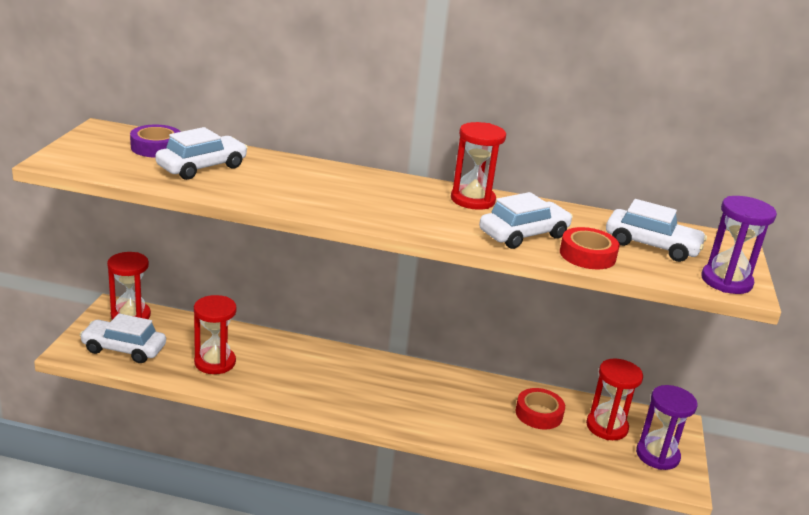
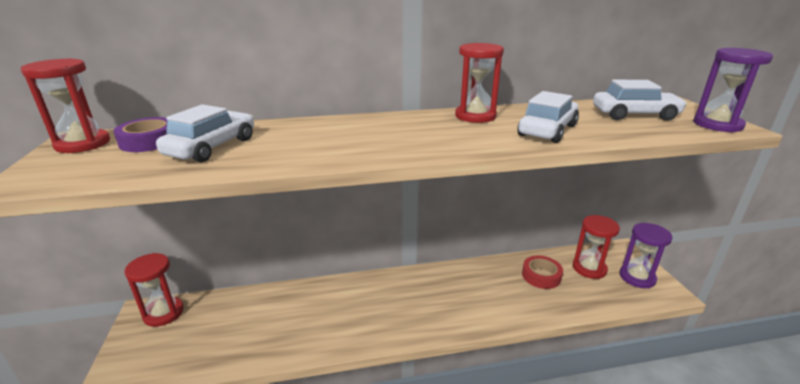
camera: 20 degrees left, 0 degrees up
(124, 349) = (170, 351): white car -> none
(215, 362) = (267, 331): red hourglass -> red hourglass (83, 144)
(587, 255) = (611, 132): red tape -> none

